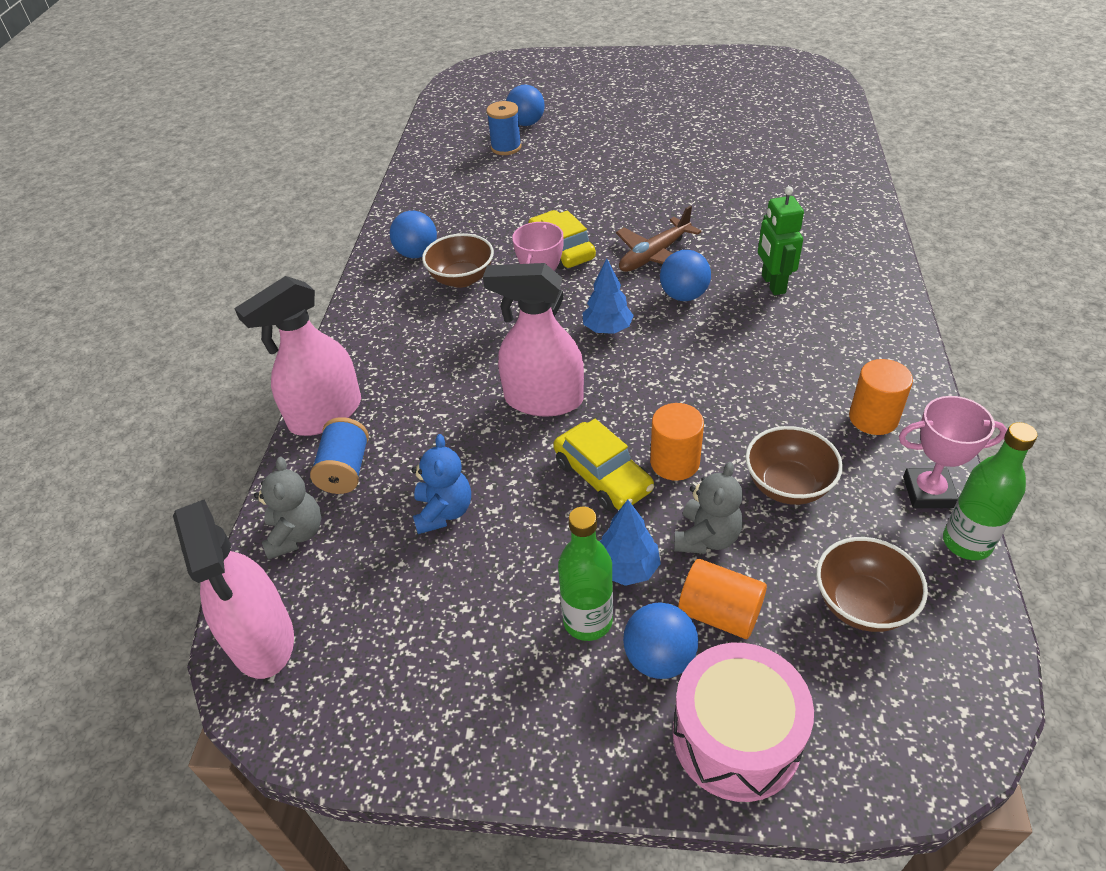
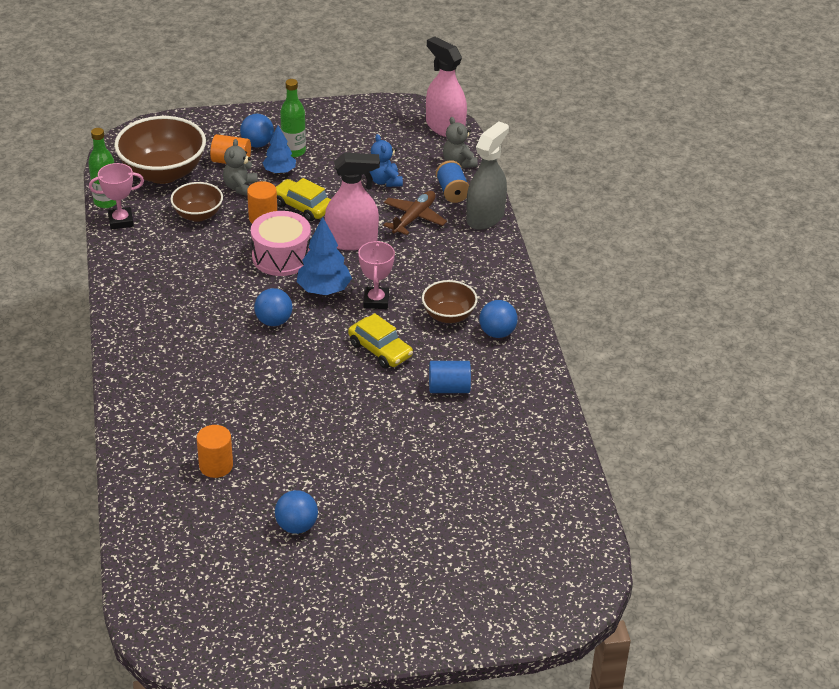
camera: 160 degrees right, 5 degrees down
(325, 414) = (485, 217): pink spray bottle -> grey spray bottle
(503, 206) = (449, 388): none -> blue cylinder
(506, 147) = (480, 461): blue spool -> none
(526, 123) = (475, 500): blue ball -> blue ball (296, 526)
(607, 329) = (324, 290): blue tree -> blue tree, size x1.50
(654, 255) = (303, 353): brown plane -> brown plane (414, 218)
(736, 737) = (221, 126): pink drum -> pink drum (281, 257)
(773, 284) = (207, 338): green robot -> none
(862, 604) = (163, 173): brown bowl -> brown bowl, size x1.78
(873, 418) = (145, 254): orange cylinder -> orange cylinder (216, 466)

